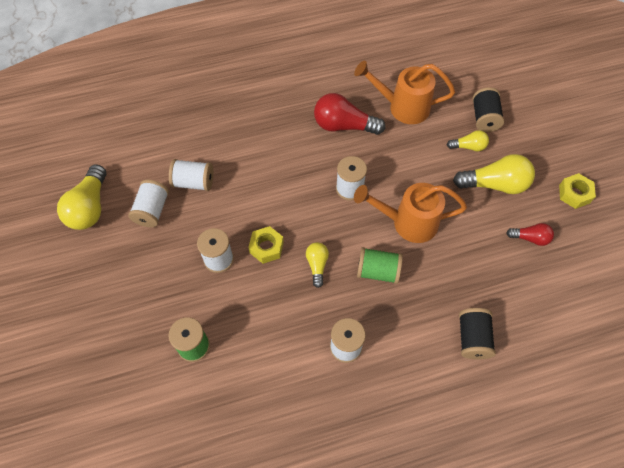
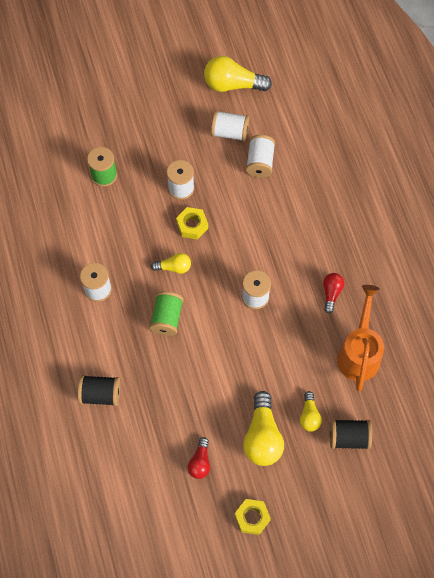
camera: 90 degrees right, 5 degrees up
(344, 126) = (331, 293): red light bulb -> red light bulb, size x0.55
(408, 222) = (217, 348): orange watering can -> none

